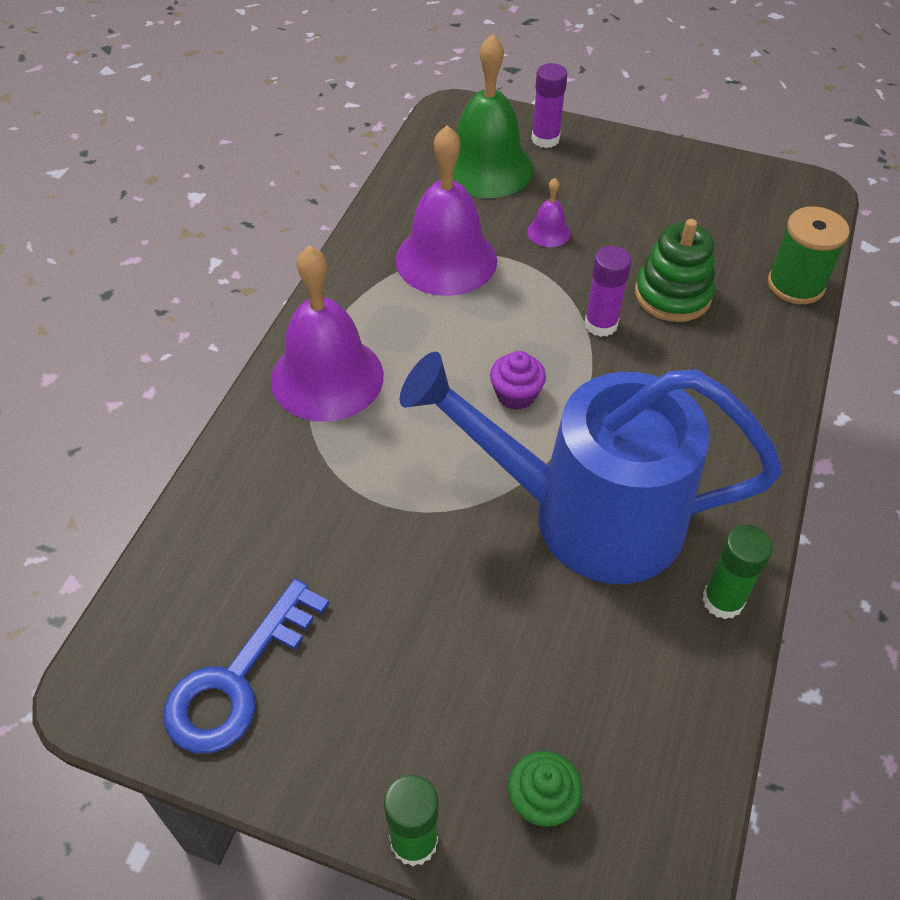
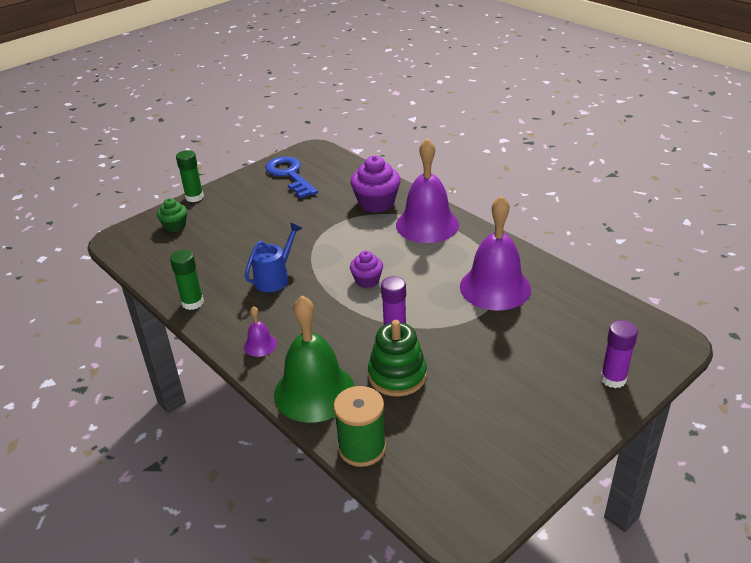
camera: 120 degrees right, 15 degrees down
(290, 471) = (376, 203): none -> purple cupcake
(486, 167) = (587, 334): green bell -> green bell (314, 391)
(548, 232) = (496, 340): purple bell -> purple bell (260, 345)
(585, 516) = (275, 278): blue watering can -> blue watering can, size x0.43

